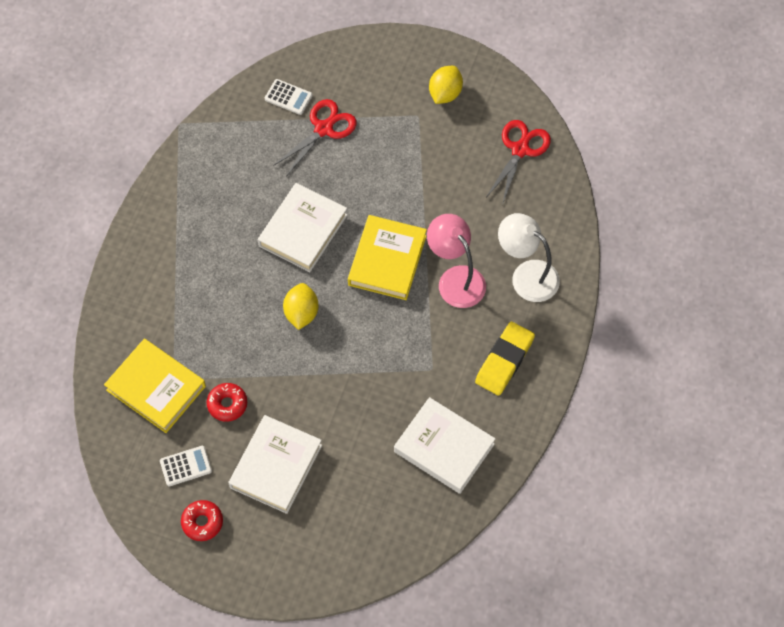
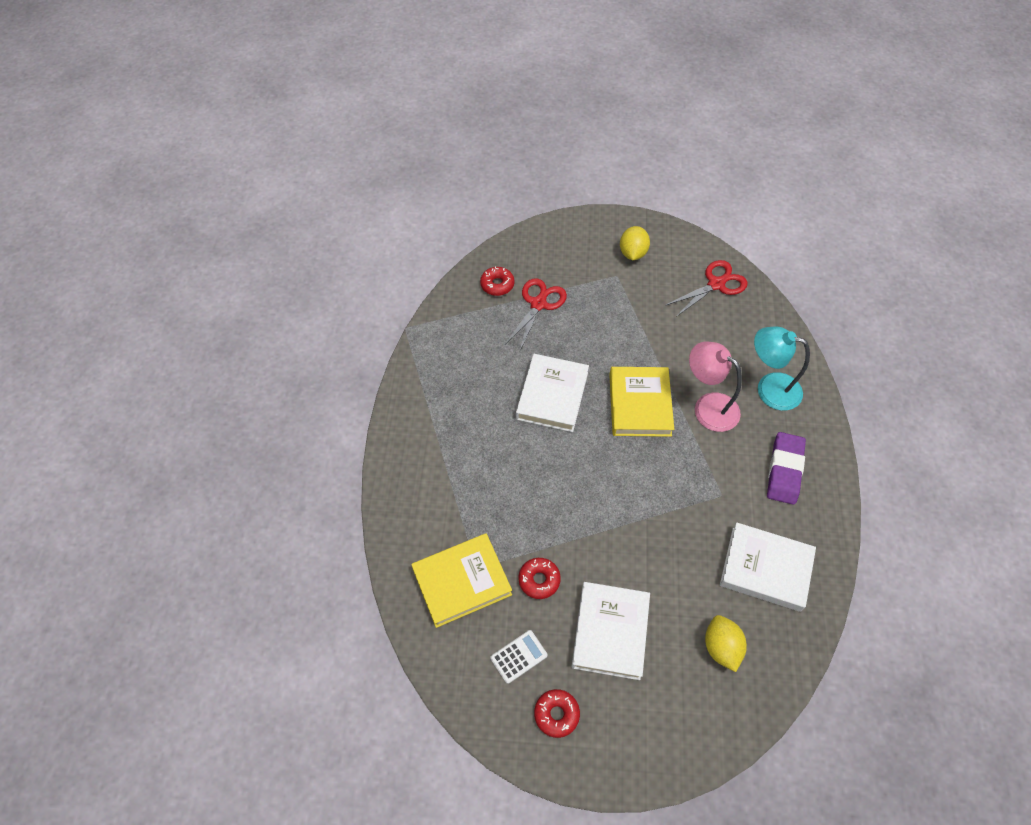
camera: 15 degrees left, 5 degrees down
(156, 388) = (462, 582): yellow book -> yellow book turned 45 degrees counterclockwise
(288, 97) = (497, 285): white calculator -> red donut
(301, 313) = (579, 472): yellow lemon -> yellow lemon (721, 647)
(504, 360) = (784, 470): yellow eraser -> purple eraser
(520, 150) = (716, 284): red scissors -> red scissors turned 45 degrees clockwise
(526, 275) = (769, 388): white lamp -> turquoise lamp

